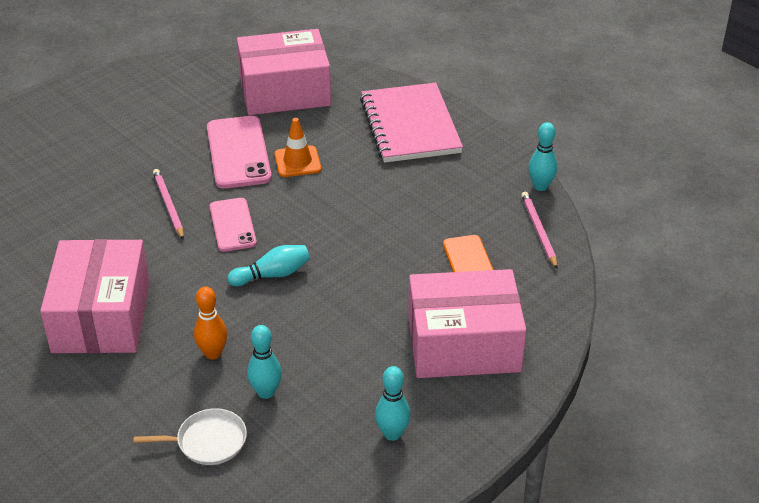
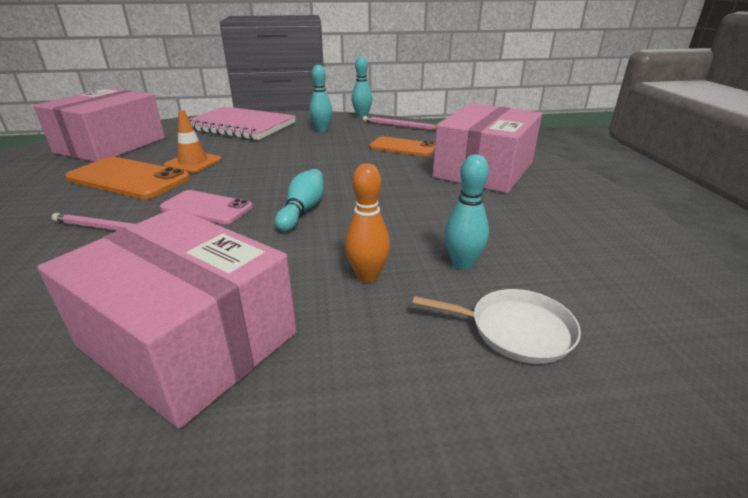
camera: 55 degrees left, 10 degrees down
(208, 441) = (515, 330): white pan -> white pan turned 75 degrees clockwise
(238, 152) = (128, 178): pink phone -> orange phone
(392, 434) = (571, 221): turquoise bowling pin -> turquoise bowling pin (322, 129)

